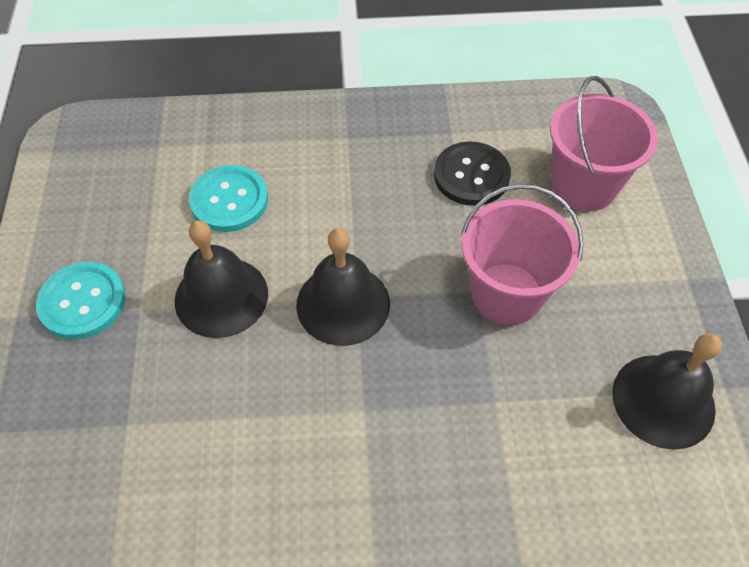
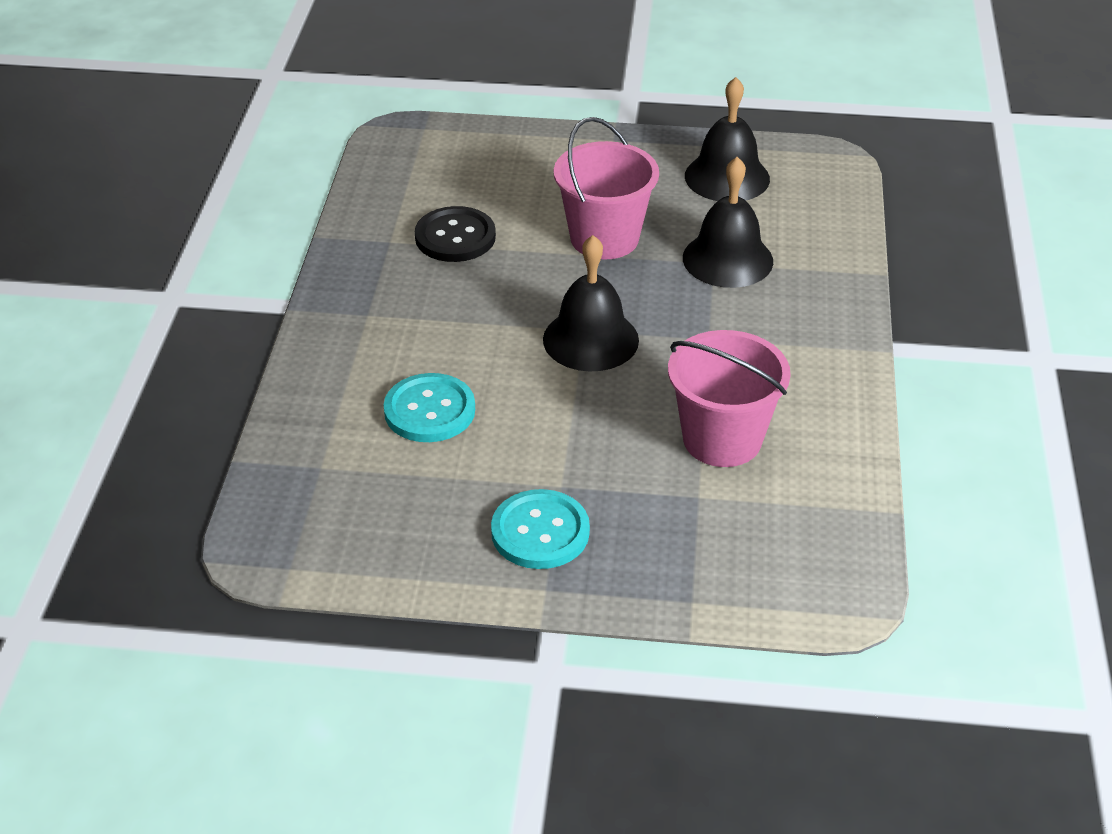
camera: 80 degrees left, 15 degrees down
(221, 296) = (560, 423): black bell -> black bell (727, 259)
(583, 185) = (492, 172): pink bucket -> pink bucket (722, 439)

